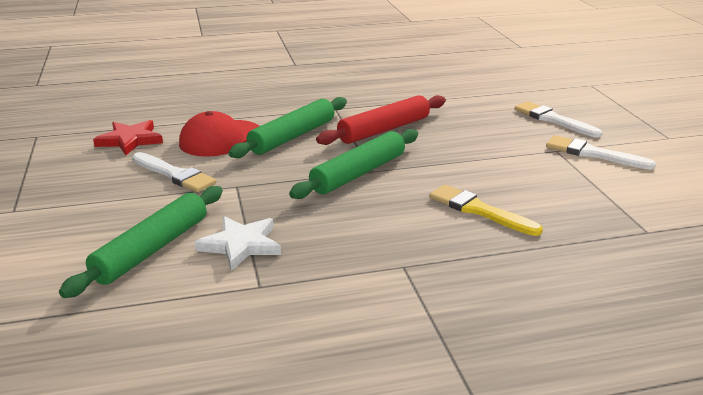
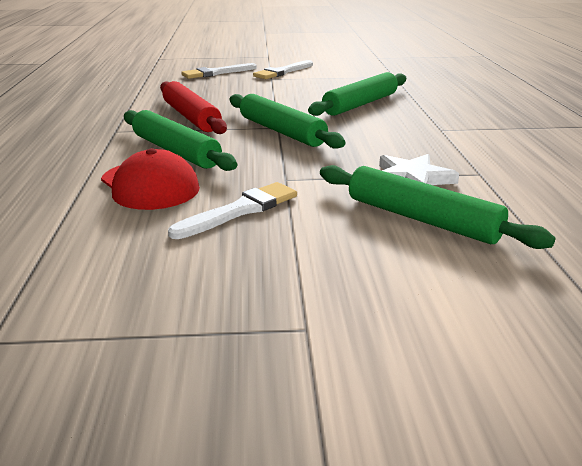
camera: 80 degrees left, 0 degrees up
(130, 140) = (101, 244): red star -> none
(479, 210) = (360, 104): yellow brush -> green rolling pin

